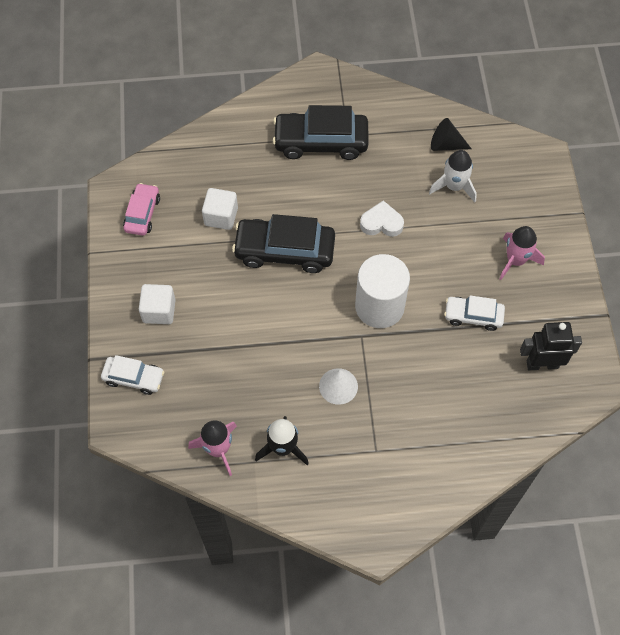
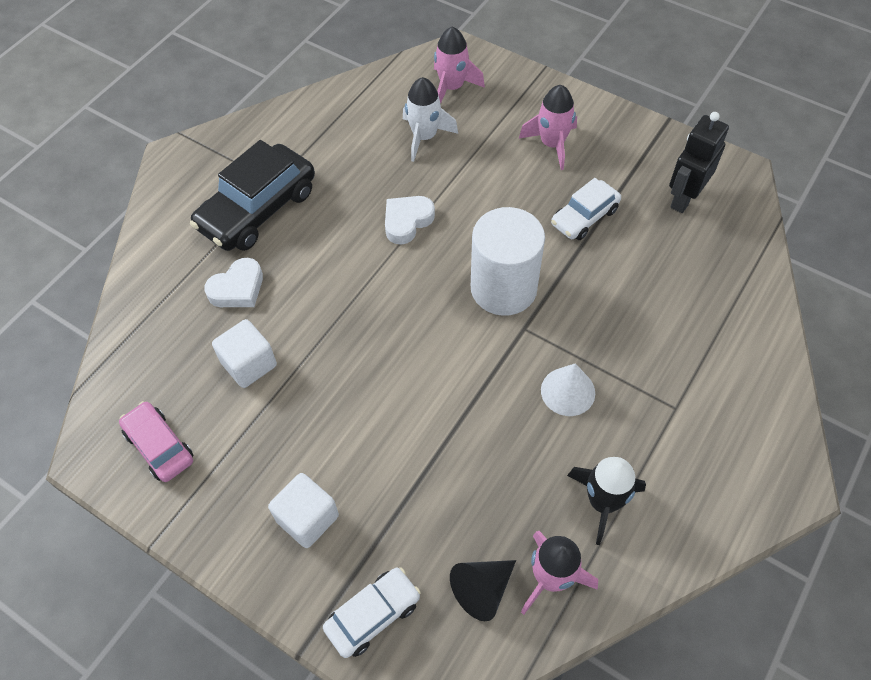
camera: 50 degrees left, 5 degrees down
(261, 174) = (238, 288): none -> white heart
(284, 251) = (355, 331): black car -> none
(446, 144) = (371, 113): black cone -> black cone (482, 590)
(509, 172) = (452, 87): none -> pink rocket

